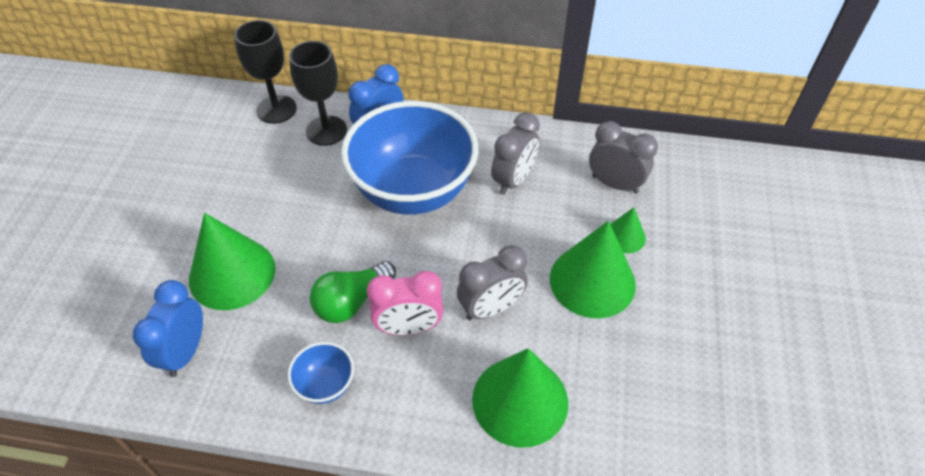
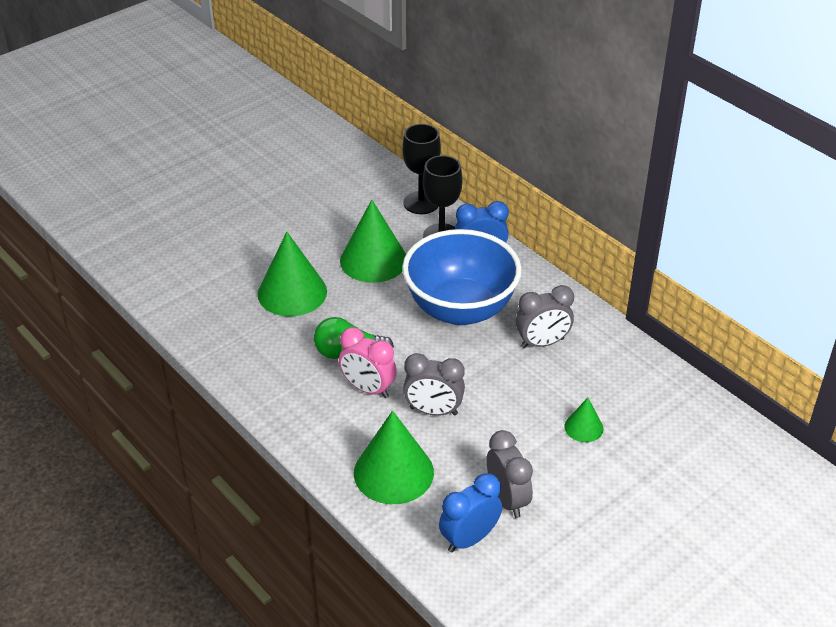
camera: 40 degrees right, 10 degrees down
(185, 352) = (225, 321): blue clock -> blue clock (469, 539)
(325, 385) = (286, 388): blue bowl -> none
(592, 281) = (524, 439): green cone -> green cone (373, 260)
(615, 184) = (619, 390): grey clock -> grey clock (507, 499)

